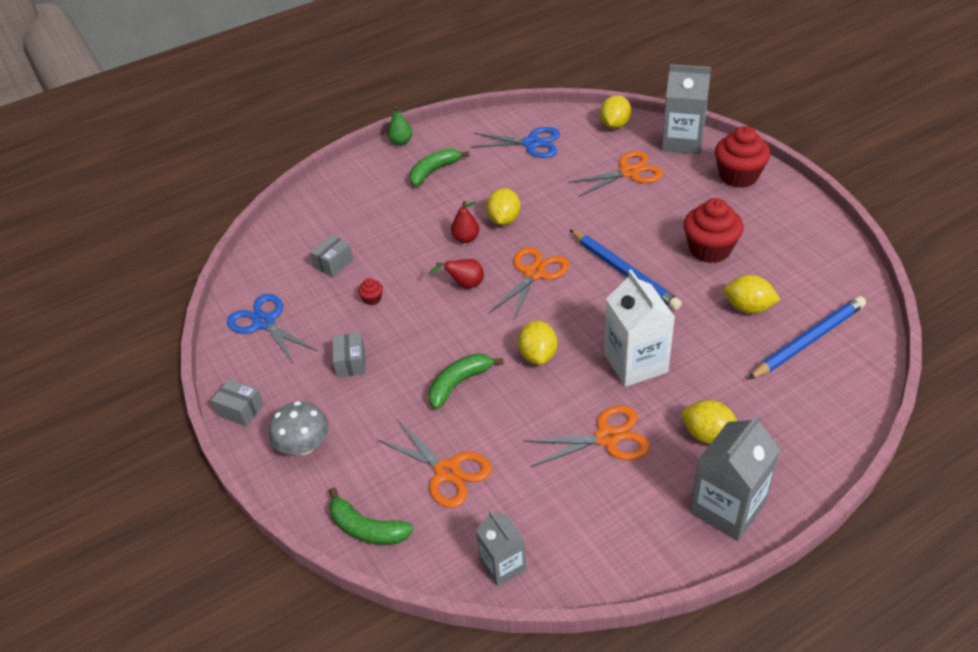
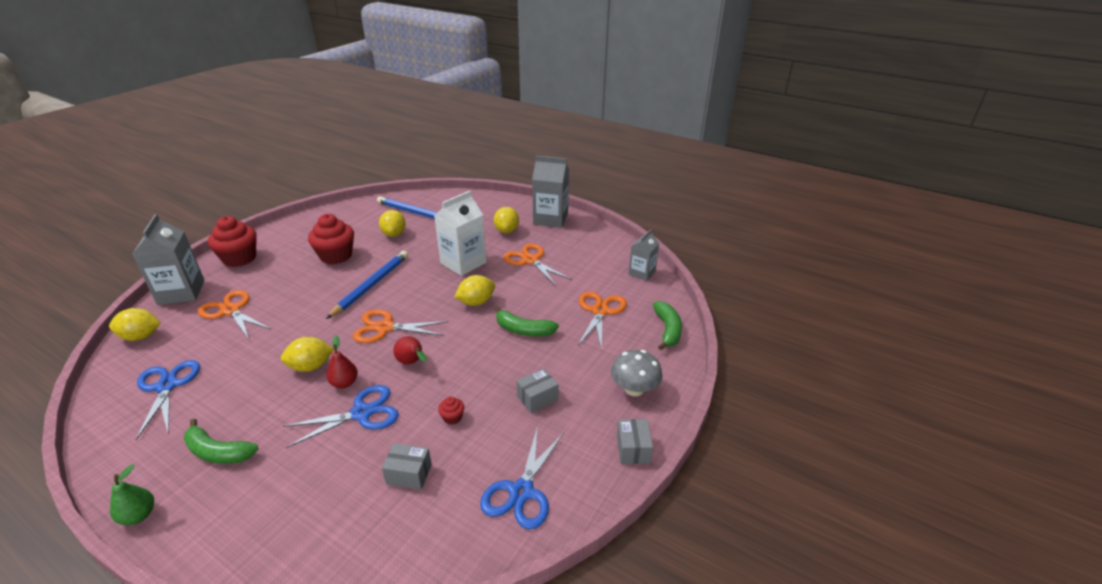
camera: 120 degrees left, 10 degrees down
(419, 245) = (362, 413): none -> blue scissors

